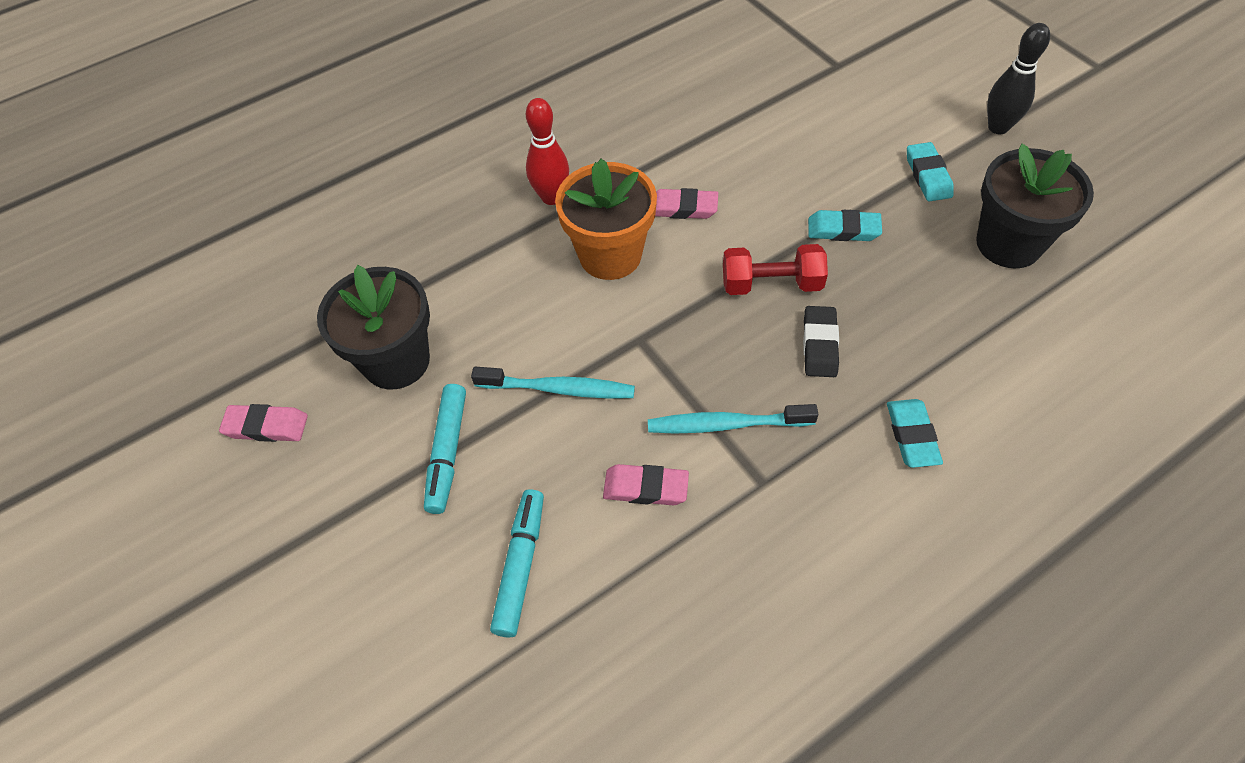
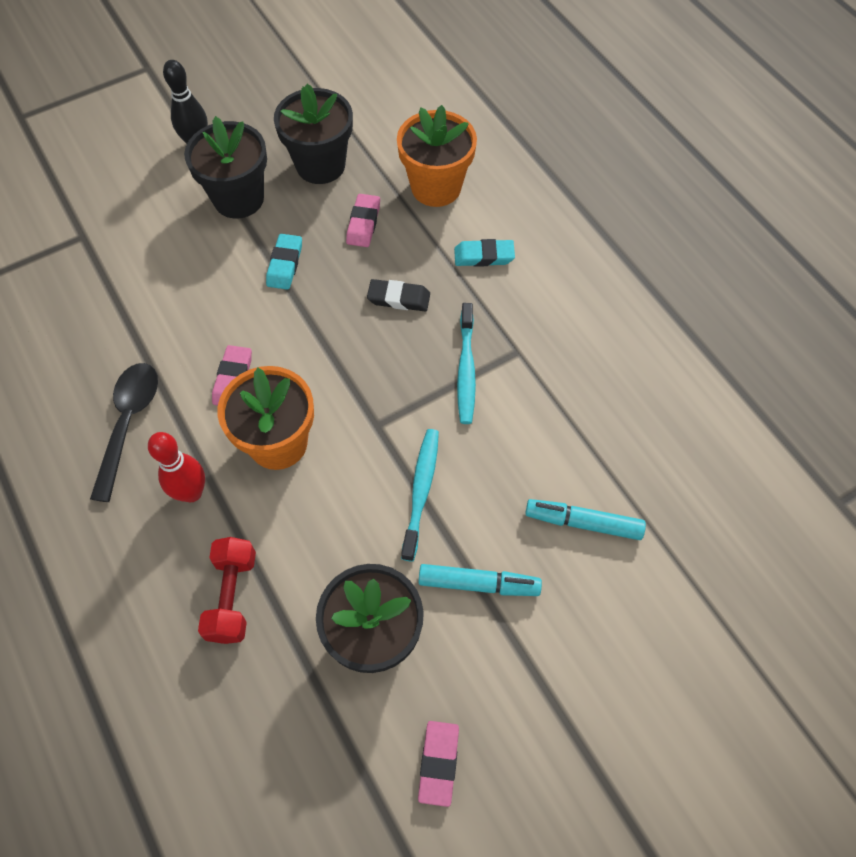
camera: 90 degrees left, 5 degrees up
(623, 140) = (128, 423): none -> black spoon
(645, 487) = (518, 430): pink eraser -> pink eraser (363, 223)
(771, 284) = (333, 322): red dumbbell -> red dumbbell (232, 596)
(928, 176) = (238, 199): turquoise eraser -> black flower pot
(1016, 371) = (436, 187): none -> orange flower pot

